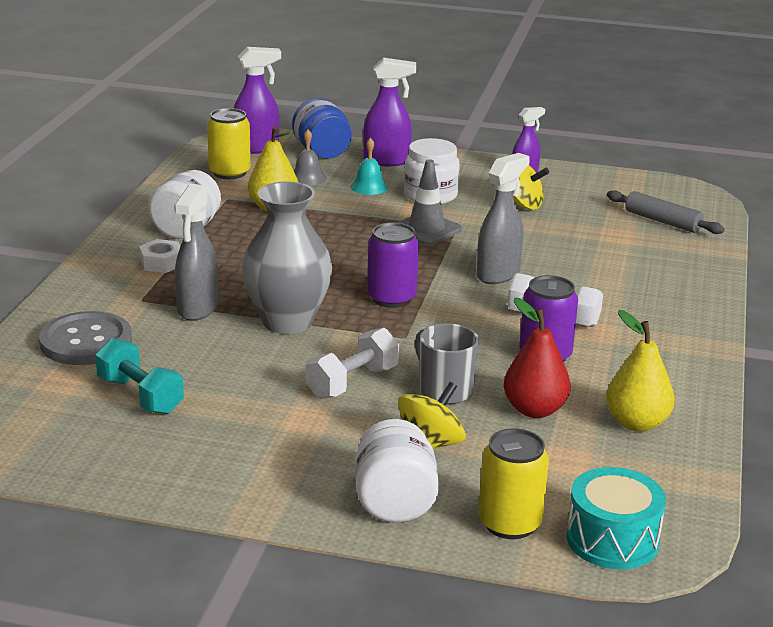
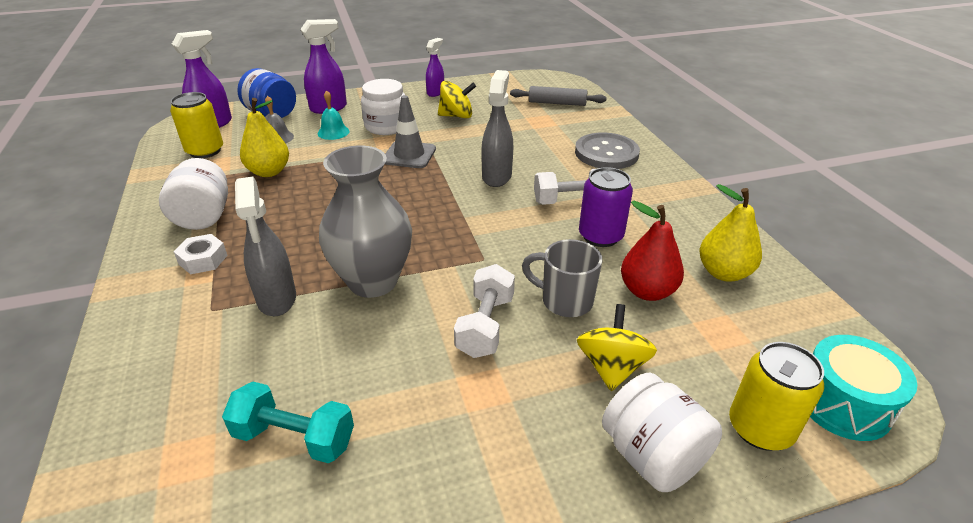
camera: 30 degrees left, 10 degrees up
(86, 342) = (182, 388): grey button -> grey button (606, 153)
(391, 298) = (439, 225): purple can -> none

